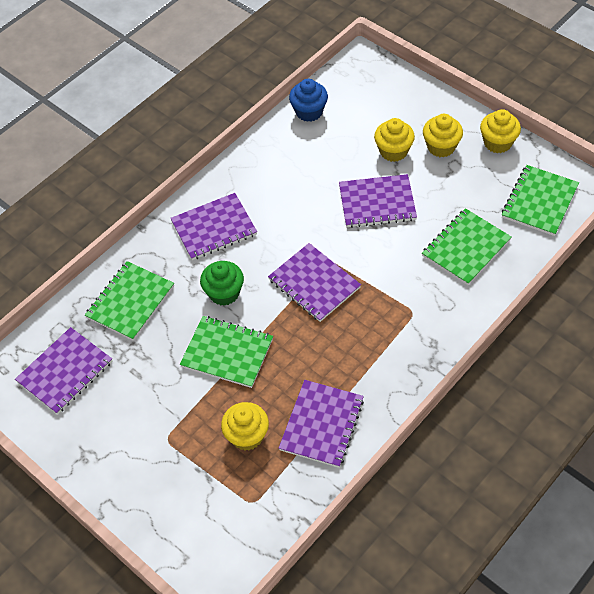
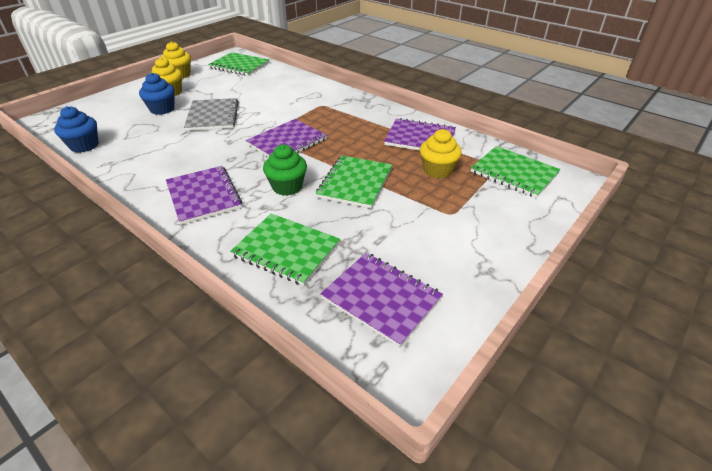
camera: 95 degrees left, 15 degrees down
(377, 202) = (213, 116): purple notebook -> grey notebook
(393, 151) = (162, 109): yellow cupcake -> blue cupcake
(466, 248) = (269, 87): green notebook -> green notebook (514, 173)

